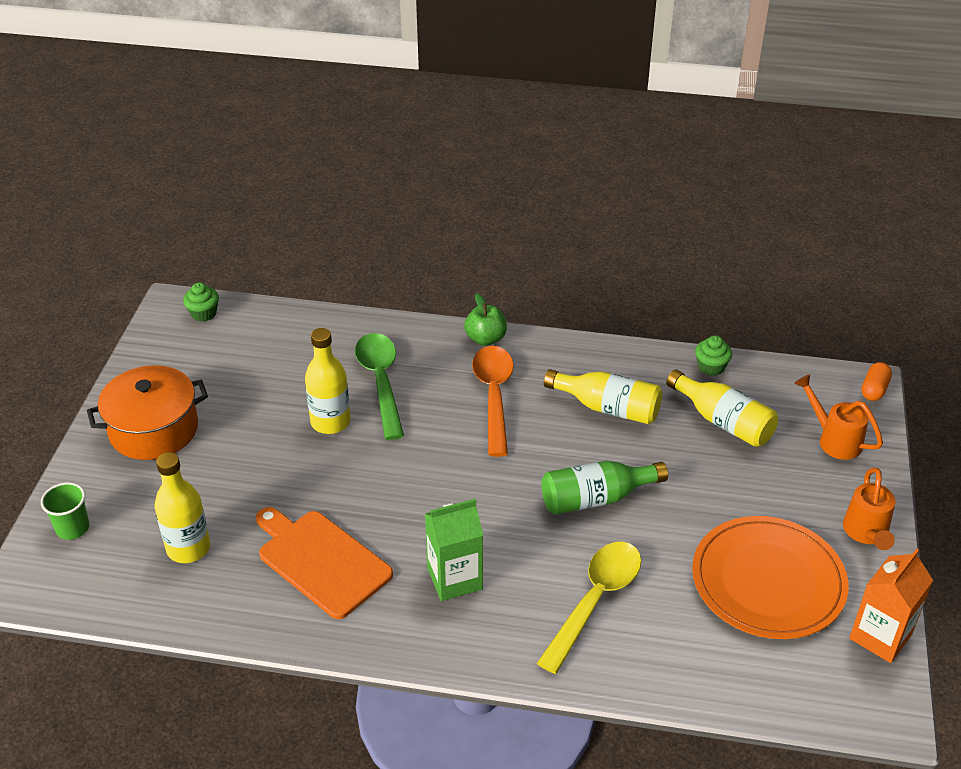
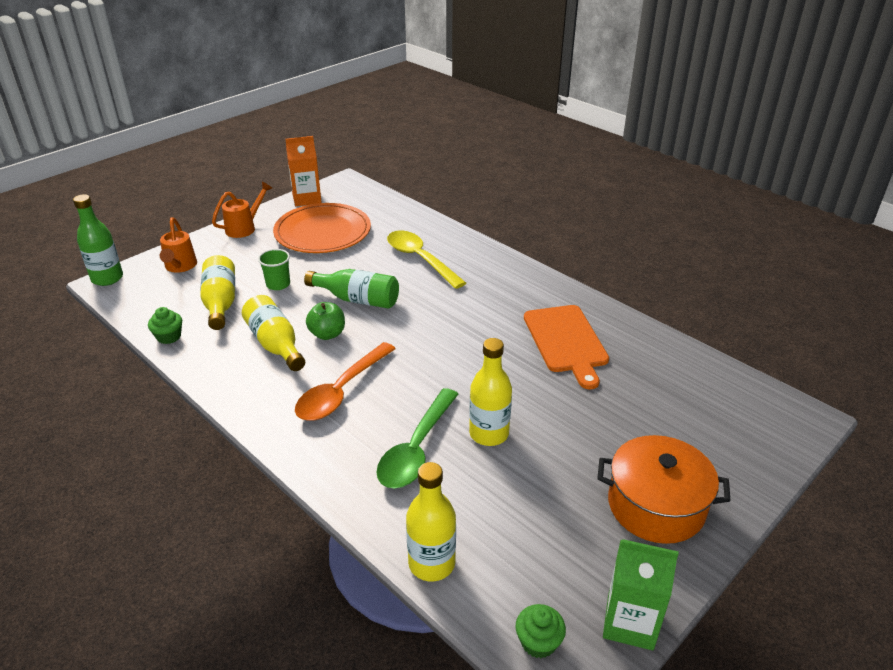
camera: 145 degrees left, 5 degrees down
(72, 528) = (756, 445): green cup -> green cup (278, 284)
(188, 548) = (660, 389): yellow bottle -> yellow bottle (431, 563)
(455, 579) = (488, 298): green carton -> green carton (630, 622)
(485, 339) = (288, 444): green apple -> green apple (327, 334)
(595, 601) = (420, 259): yellow spoon -> yellow spoon turned 75 degrees clockwise
(874, 389) = (107, 278): orange capsule -> green bottle

